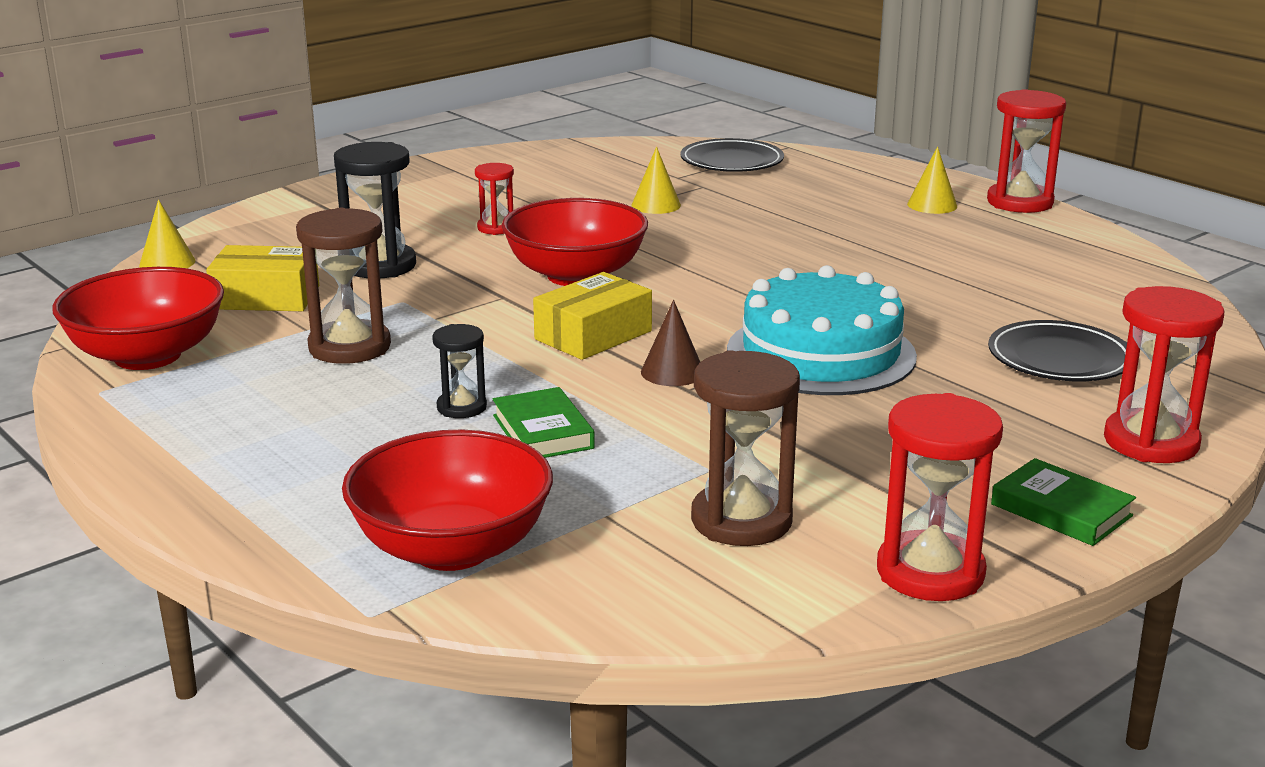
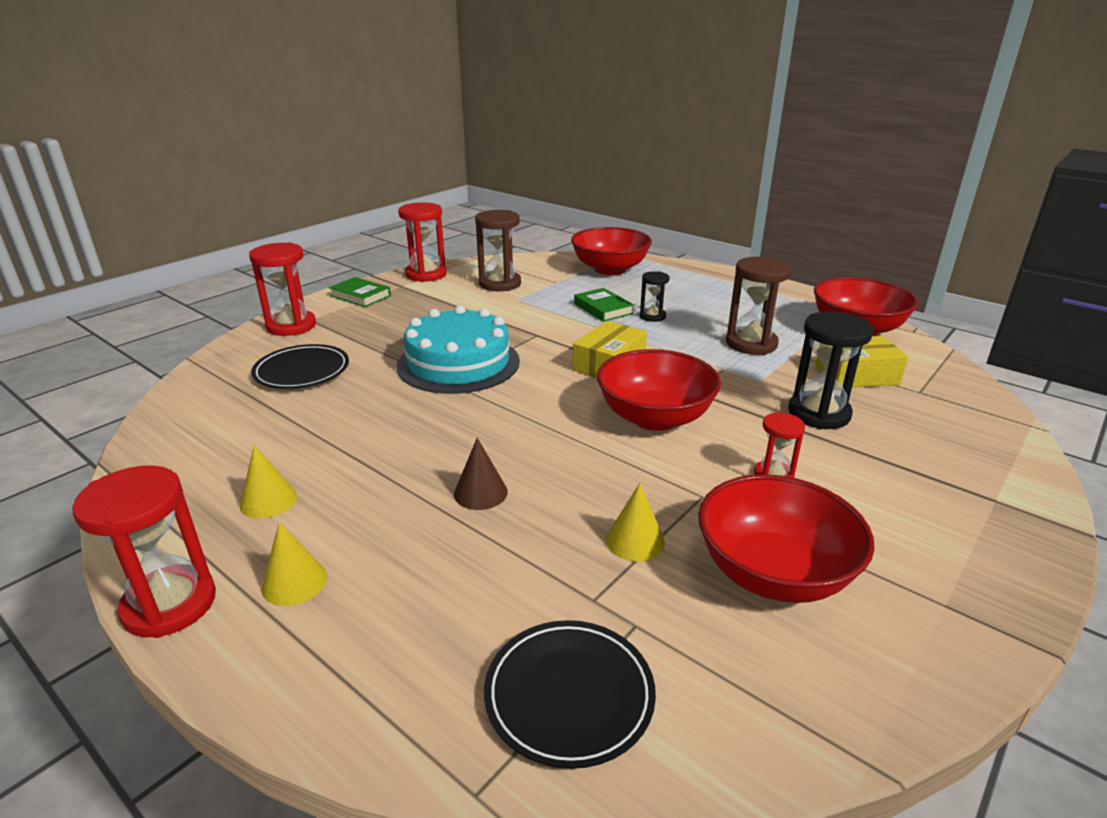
camera: 170 degrees right, 5 degrees up
(167, 263) = (983, 401): yellow cone -> yellow cone (268, 500)
(560, 187) = (773, 573): none -> red bowl
(672, 372) = (549, 344): brown cone -> brown cone (480, 492)

